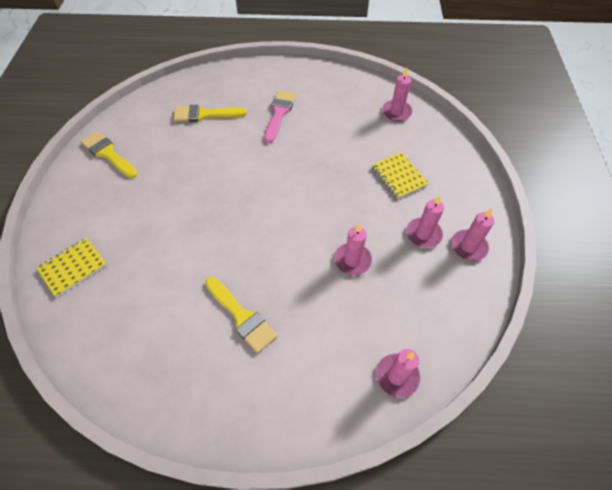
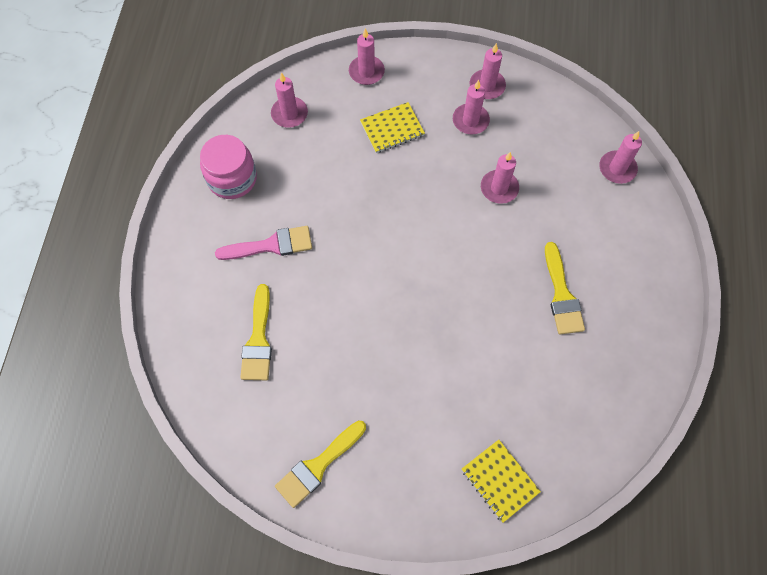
camera: 85 degrees left, 10 degrees up
(242, 316) = (561, 294): yellow brush -> yellow brush turned 120 degrees clockwise
(279, 113) = (271, 245): pink brush -> pink brush turned 150 degrees clockwise
(332, 88) = (232, 178): none -> pink jar
(453, 155) = (366, 72): none -> pink candle

